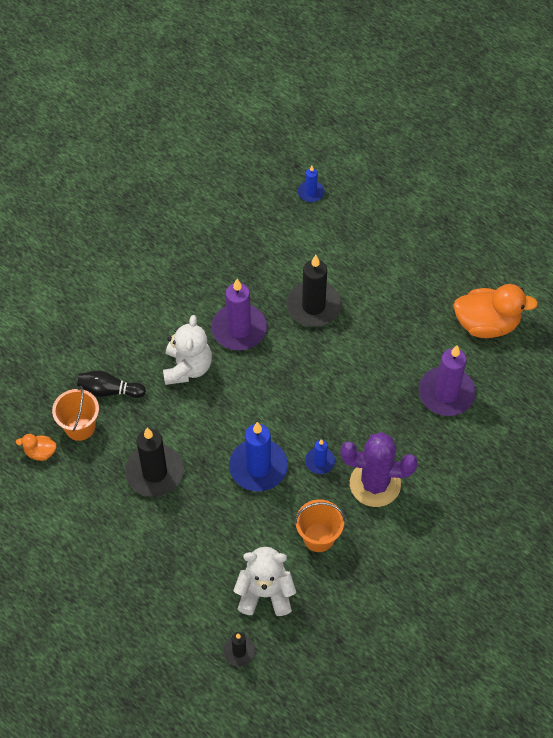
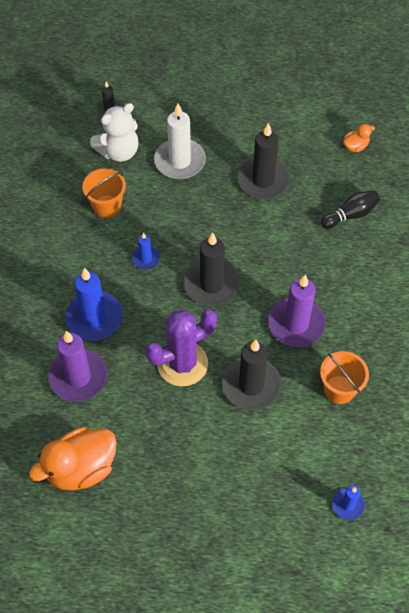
camera: 145 degrees right, 0 degrees up
(80, 427) = (346, 178): orange bucket -> orange bucket (339, 389)
(187, 368) = (308, 267): white teddy bear -> none
(214, 543) = (180, 161): none -> white candle
(258, 467) = (190, 227): blue candle -> blue candle (94, 318)
(280, 403) = (211, 284): none -> black candle
(375, 484) = (90, 267): purple cactus -> purple cactus (182, 364)

